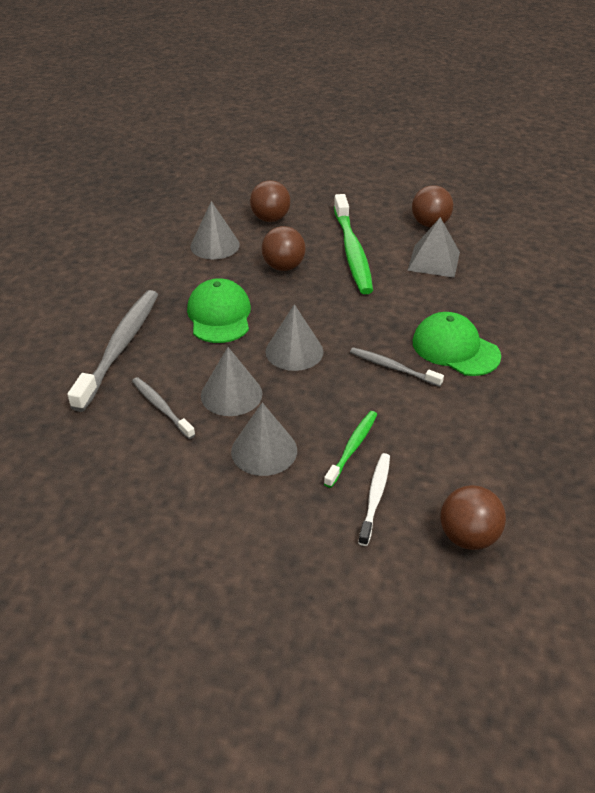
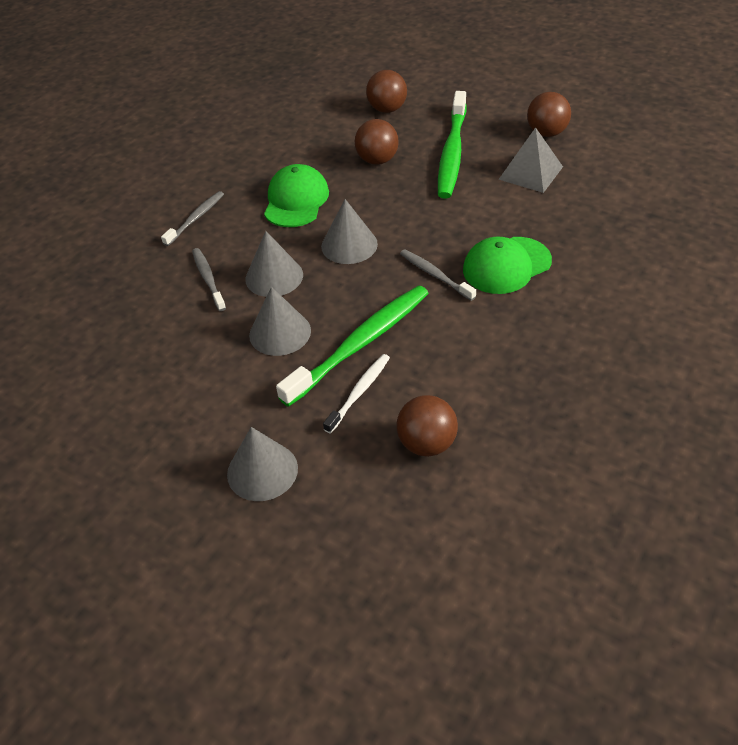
camera: 20 degrees right, 5 degrees up
(120, 348) = (195, 219): grey toothbrush -> grey toothbrush, size x0.53
(215, 245) = (322, 130): grey cone -> grey cone (262, 471)
(352, 448) = (360, 344): green toothbrush -> green toothbrush, size x1.89
(455, 348) = (506, 265): green cap -> green cap turned 90 degrees counterclockwise

